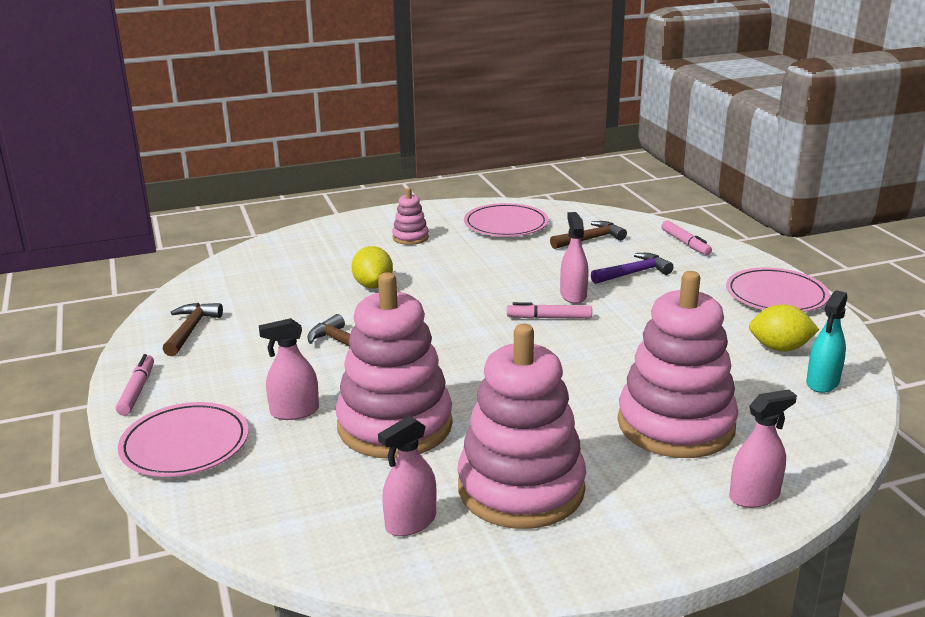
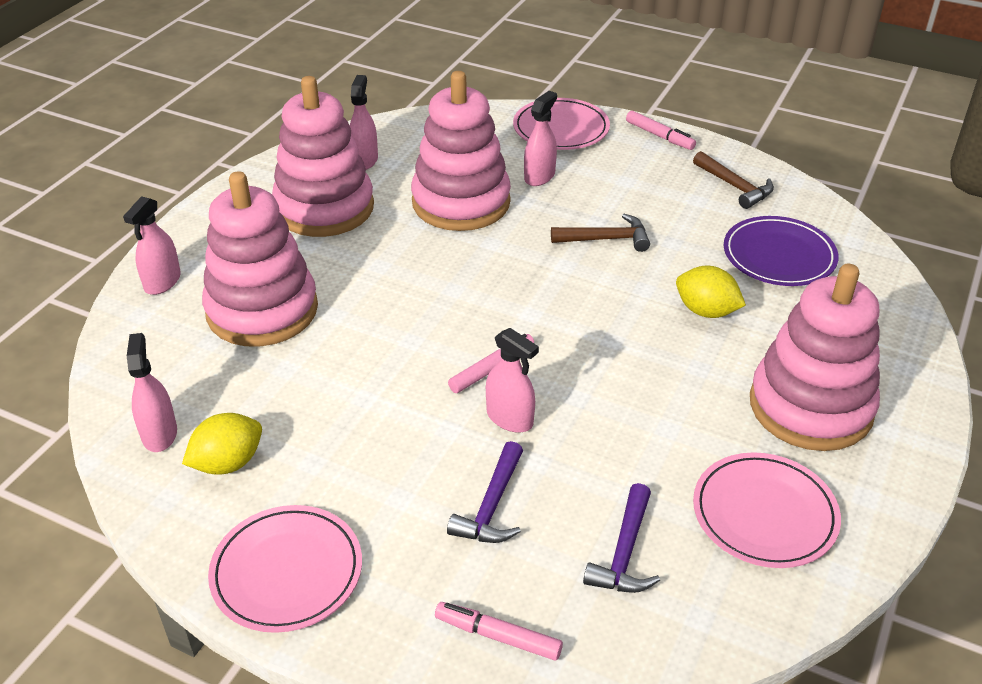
camera: 135 degrees right, 15 degrees up
(270, 287) = (779, 256): none -> purple plate
(410, 237) = (810, 407): pink stacking toy -> pink stacking toy, size x2.24
(590, 239) = (624, 553): brown hammer -> purple hammer
(822, 382) = (159, 434): turquoise spray bottle -> pink spray bottle

